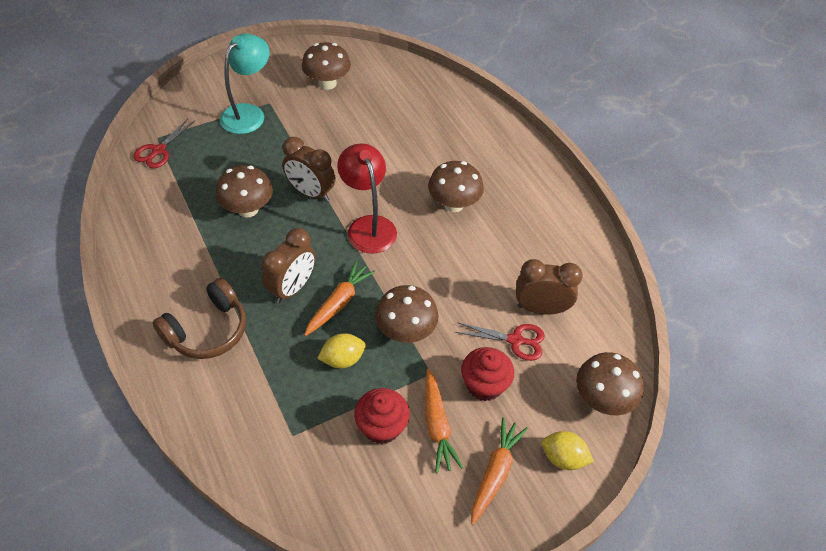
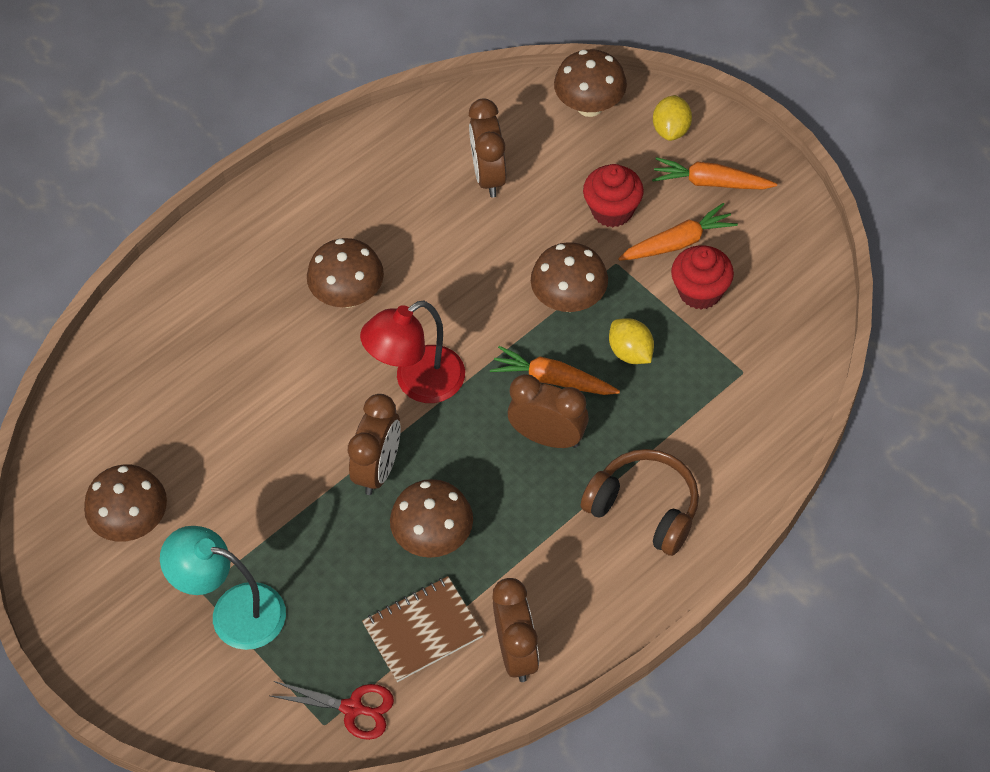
camera: 100 degrees left, 5 degrees up
(145, 232) = (516, 652): none -> brown clock
(188, 191) = (422, 630): none -> brown notebook
(515, 340) = (542, 192): red scissors -> none

